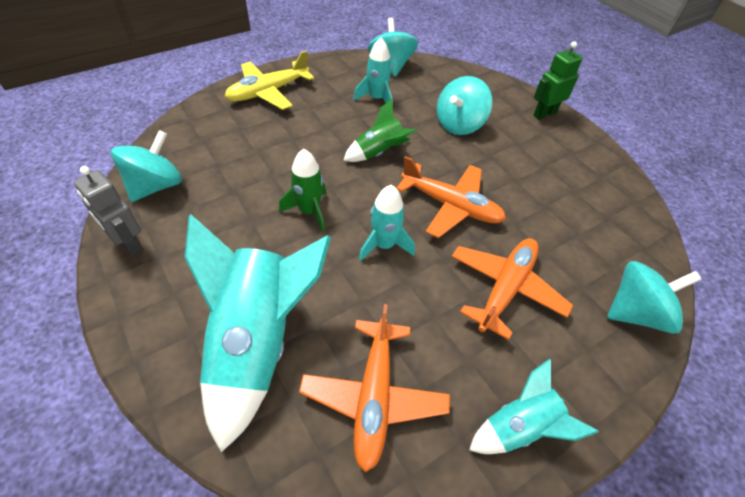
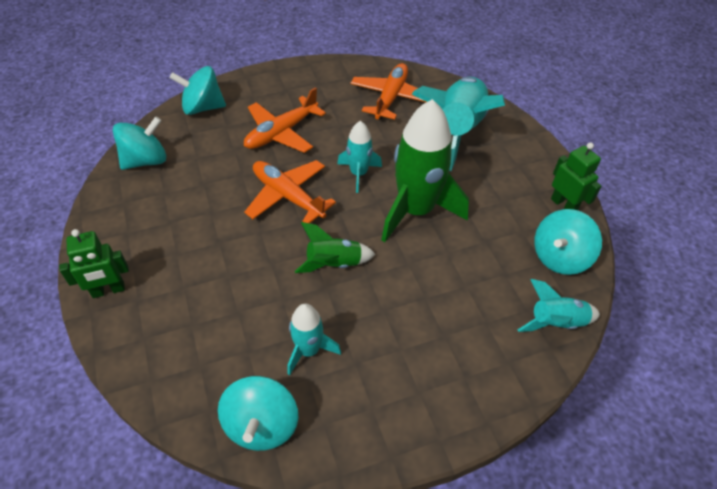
camera: 165 degrees left, 0 degrees up
(129, 244) = (563, 205): grey robot -> green robot
(268, 92) = (454, 387): yellow plane -> none
(309, 211) = (415, 210): green rocket -> green rocket, size x1.92
(459, 124) = (225, 289): turquoise spinning top -> turquoise spinning top (146, 160)
(519, 427) = (316, 75): turquoise rocket -> turquoise rocket (556, 322)

